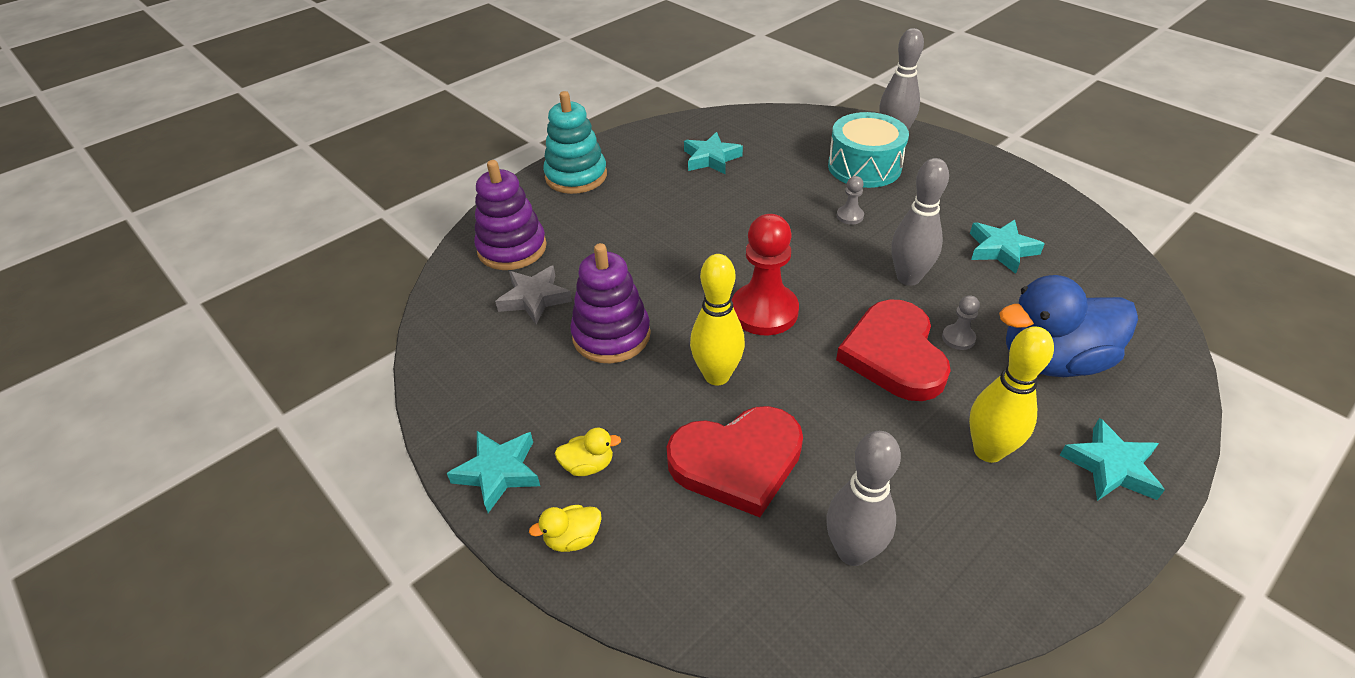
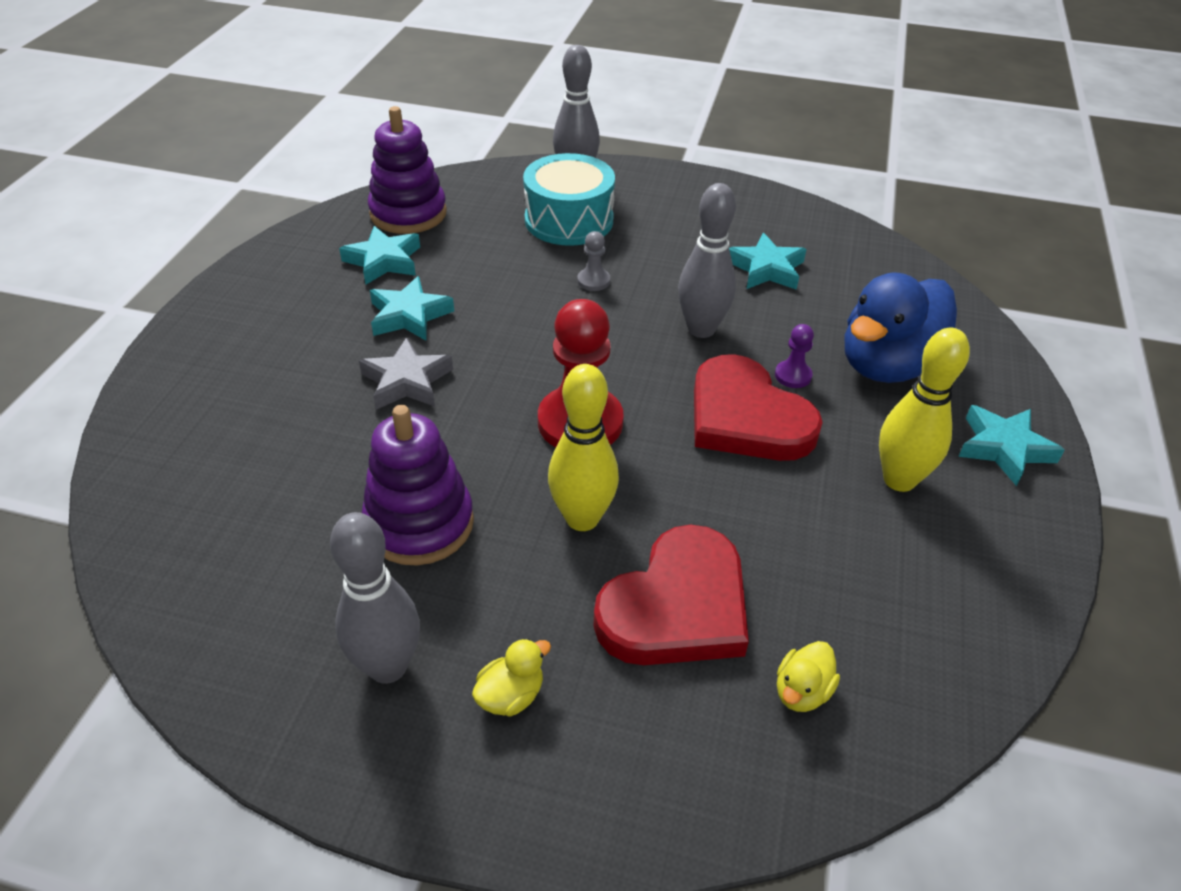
camera: 35 degrees left, 0 degrees up
(498, 472) = (401, 763): turquoise star -> turquoise star (409, 315)
(512, 248) = (194, 463): purple stacking toy -> purple stacking toy (408, 213)
(534, 298) = (279, 517): grey star -> grey star (407, 381)
(573, 538) = (559, 794): yellow duck -> yellow duck (802, 691)
(576, 176) = (216, 336): turquoise stacking toy -> none
(852, 551) = (858, 644): grey bowling pin -> grey bowling pin (388, 666)
(958, 338) = (793, 375): grey pawn -> purple pawn

